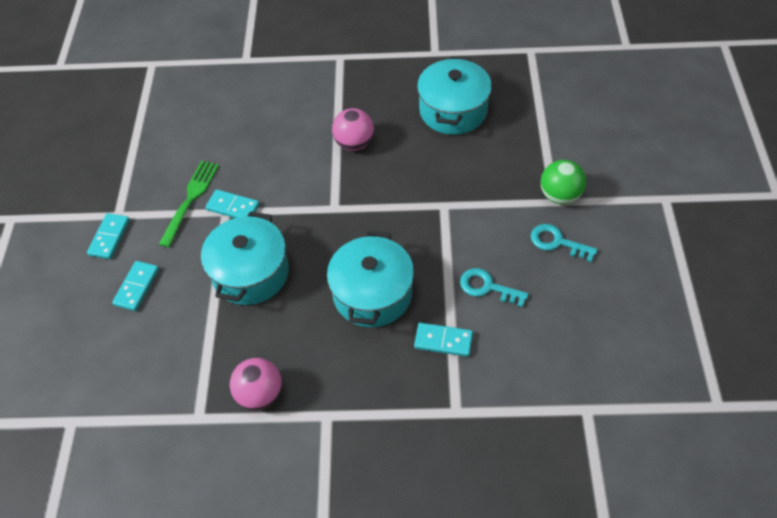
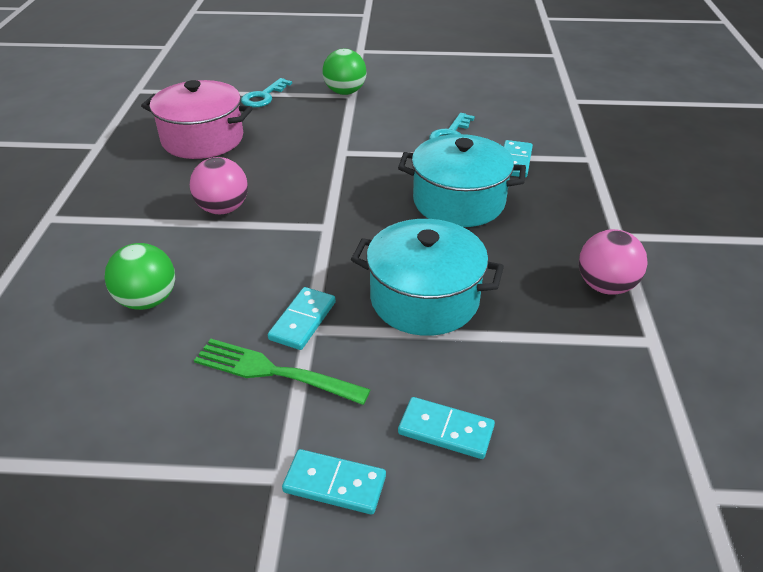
camera: 90 degrees left, 15 degrees down
(255, 128) = (148, 300): none -> green ball
(453, 110) = (202, 139): turquoise pot -> pink pot
(557, 242) = (400, 98): turquoise key -> turquoise key (263, 97)

